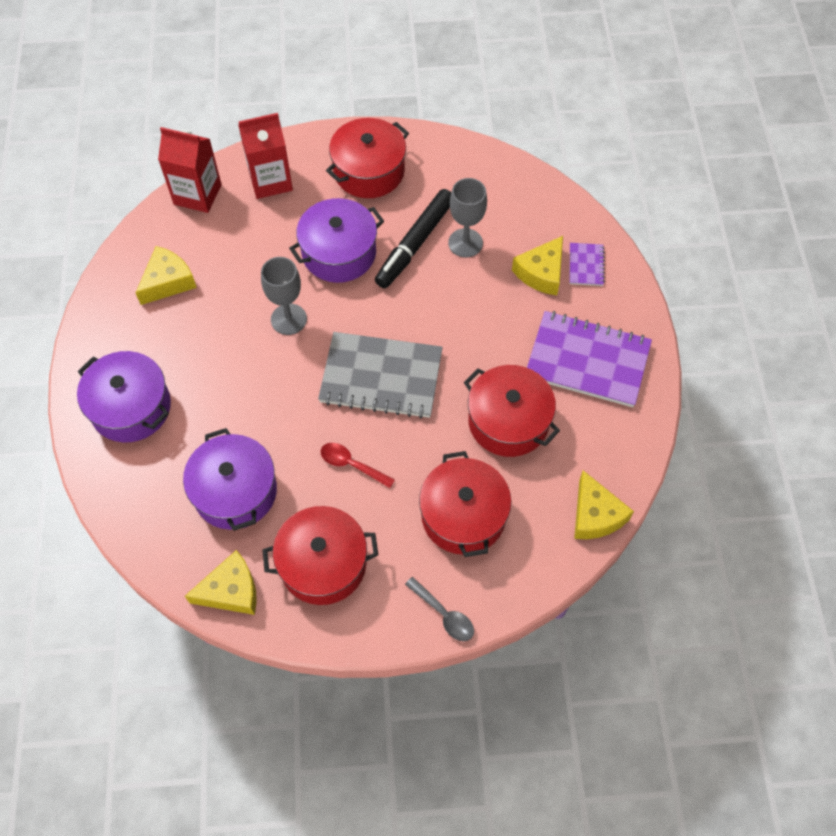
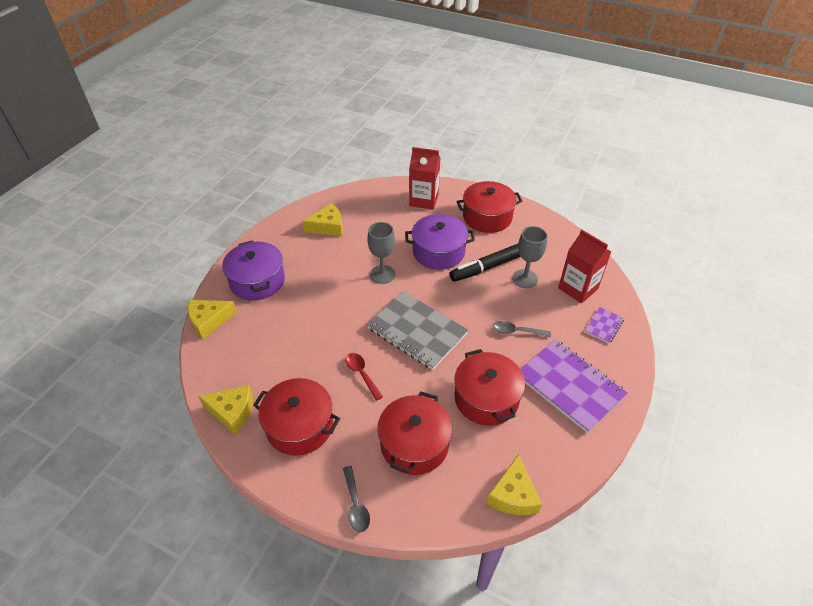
camera: 30 degrees right, 15 degrees down
(197, 194) = (377, 191): red carton -> red carton (578, 288)
(235, 491) = (279, 354): purple pot -> none
(494, 320) = (516, 331): none -> grey spoon
(541, 273) = (568, 317): yellow cheese -> yellow cheese (209, 321)

